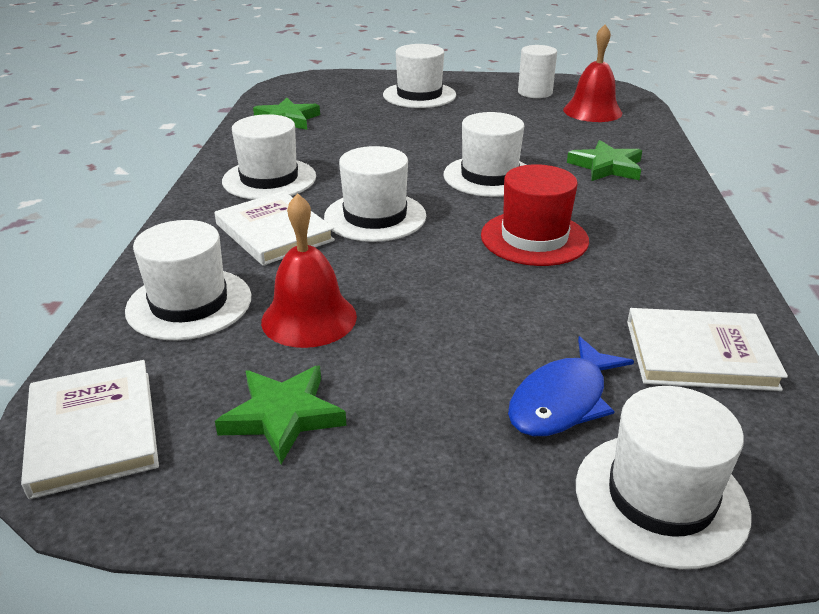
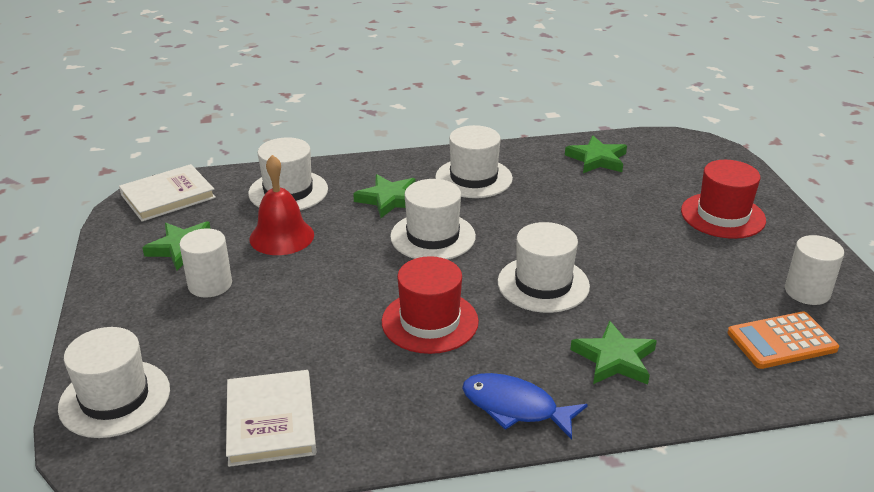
camera: 75 degrees right, 0 degrees up
(274, 232) = (389, 199): white book -> green star
(400, 391) = (210, 284): none -> white cylinder
(419, 95) = (722, 215): white hat -> red hat
(562, 401) = (206, 352): blue fish -> blue fish (515, 407)
(592, 111) = (782, 341): red bell -> orange calculator

